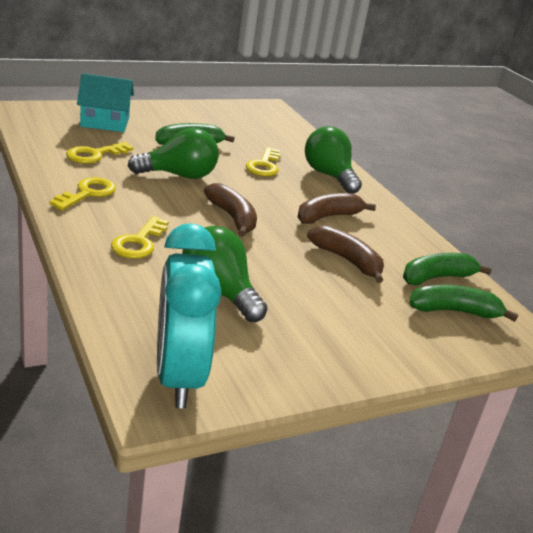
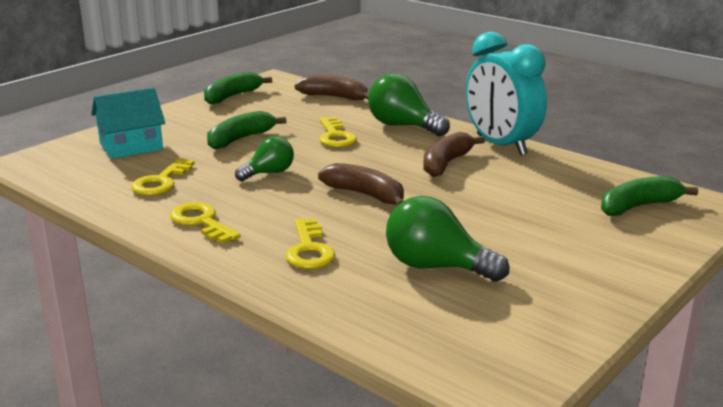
camera: 20 degrees left, 5 degrees down
(88, 193) = (201, 222): yellow key -> yellow key turned 45 degrees counterclockwise
(178, 377) = (494, 356): turquoise clock -> turquoise clock (501, 145)
(179, 175) = (269, 173): green light bulb -> green light bulb, size x0.63
(347, 260) = (507, 196): brown banana -> brown banana (335, 97)
(437, 277) = (593, 183): green banana -> green banana (232, 96)

